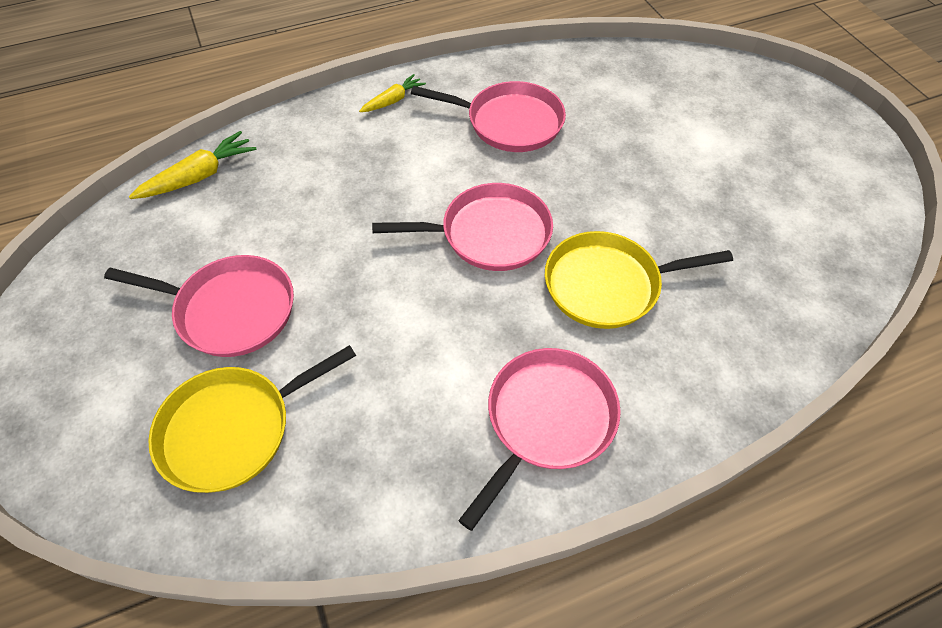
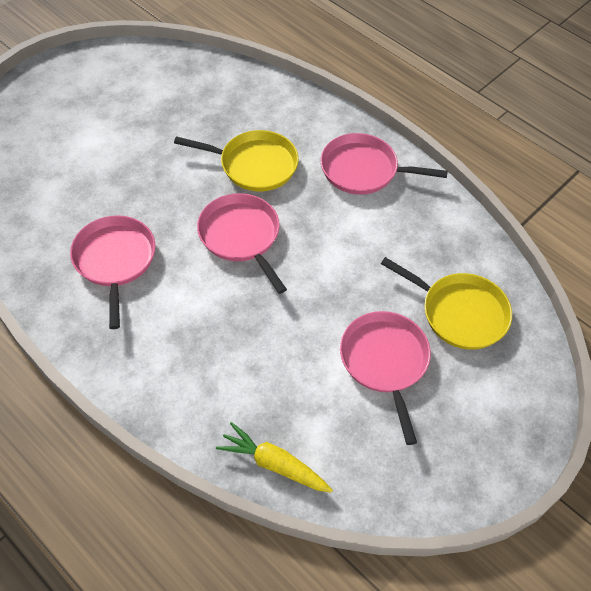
camera: 115 degrees left, 0 degrees up
(393, 100) = (116, 355): yellow carrot -> none
(607, 285) = (254, 165): yellow pan -> yellow pan turned 45 degrees counterclockwise

